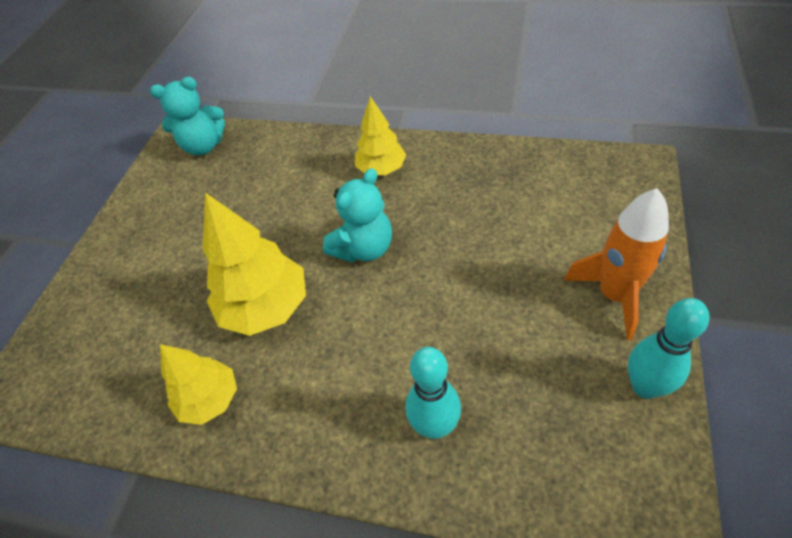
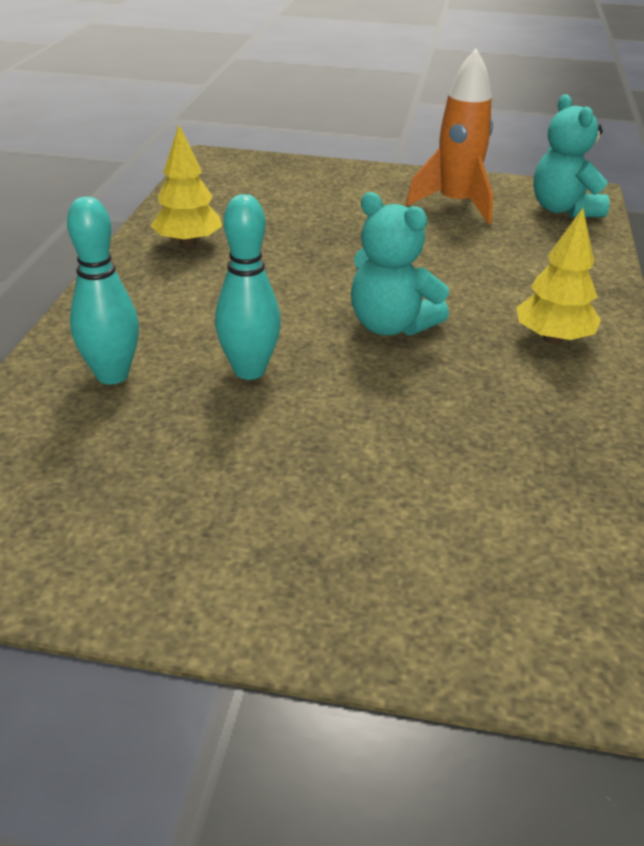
camera: 80 degrees right, 15 degrees down
(266, 308) = (298, 265): yellow tree -> none
(614, 295) = (289, 567): orange rocket -> orange rocket (455, 205)
(644, 386) = (108, 573): turquoise bowling pin -> turquoise bowling pin (249, 370)

